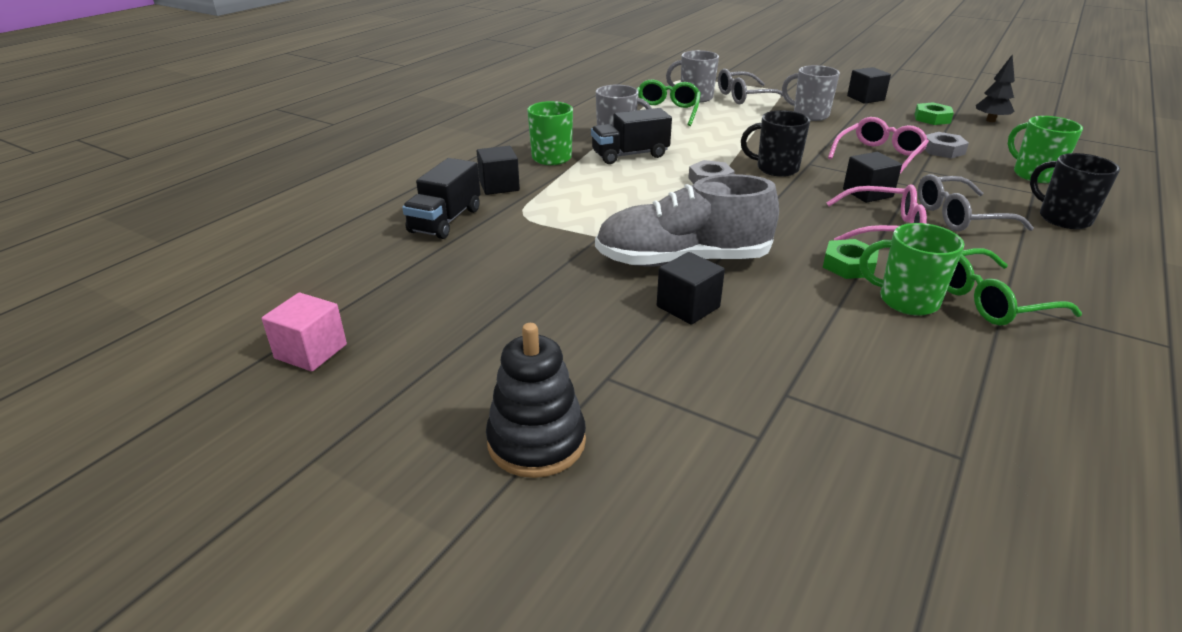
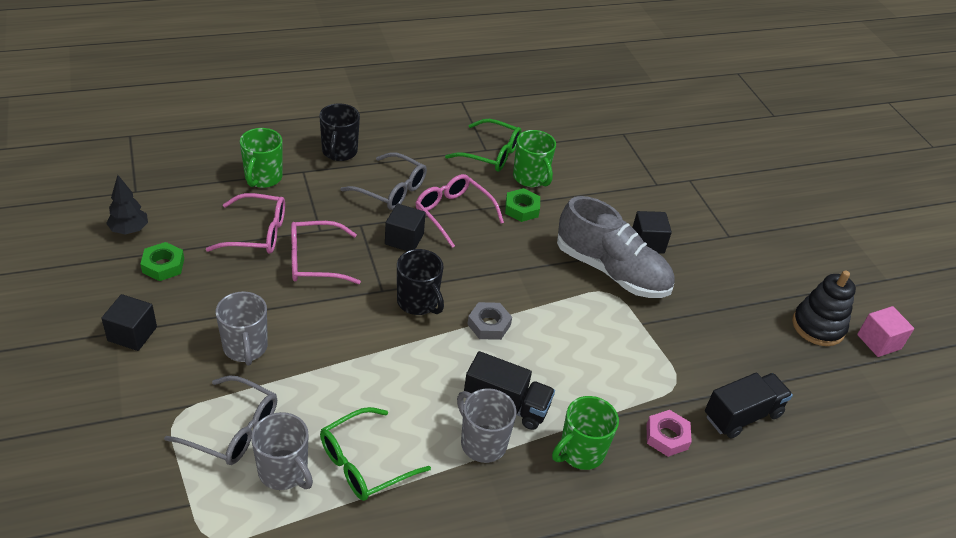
camera: 145 degrees left, 10 degrees up
(499, 186) = (667, 436): black cube -> pink nut
(536, 442) = (784, 230): black stacking toy -> black stacking toy (818, 326)
(943, 150) = (257, 233): grey nut -> pink glasses

